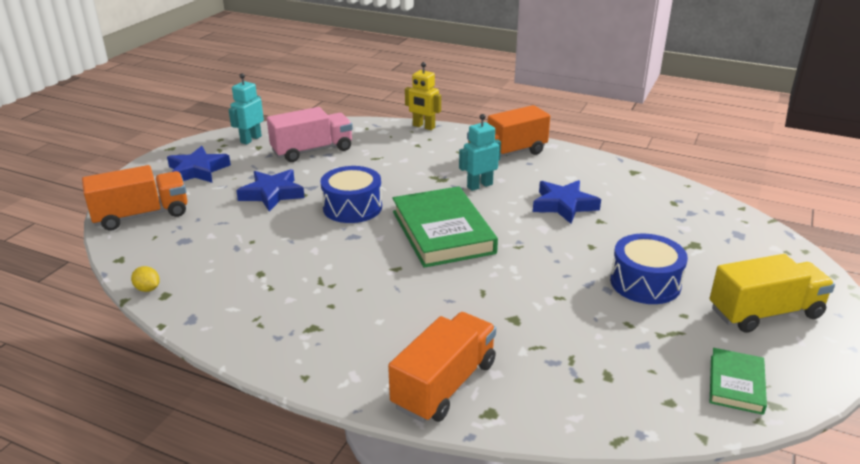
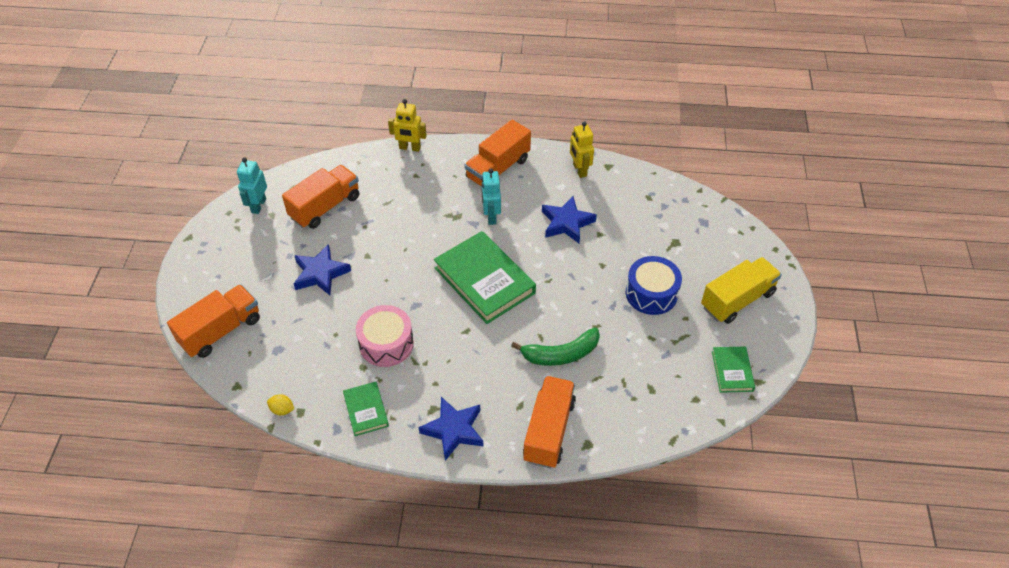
camera: 20 degrees left, 20 degrees up
(197, 170) = (234, 261): blue star -> blue star (454, 430)
(236, 311) = (366, 410): none -> green book
(299, 260) = (386, 344): none -> pink drum
(312, 150) = (325, 207): pink truck -> orange truck
(352, 207) = (398, 271): blue drum -> none
(479, 185) = (491, 216): turquoise robot -> turquoise robot turned 45 degrees counterclockwise
(500, 313) = (561, 354): none -> green banana
(598, 169) = (579, 170): none -> yellow robot

